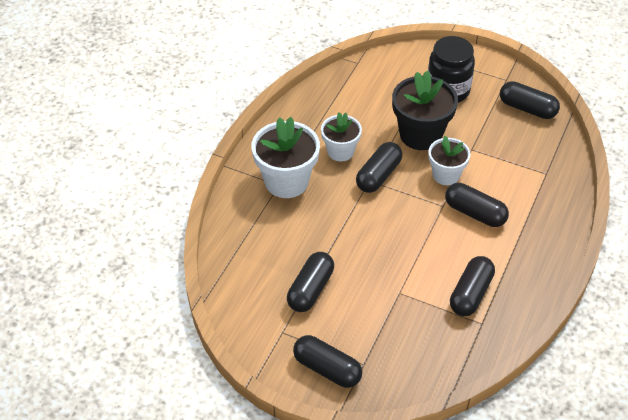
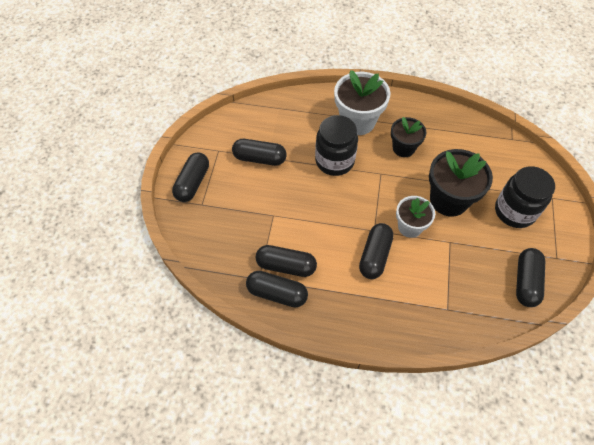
camera: 75 degrees right, 10 degrees up
(339, 217) = (334, 161): none -> black jar
(340, 151) = (403, 148): white flower pot -> black flower pot
(378, 175) = (388, 178): black capsule -> black capsule (277, 293)

